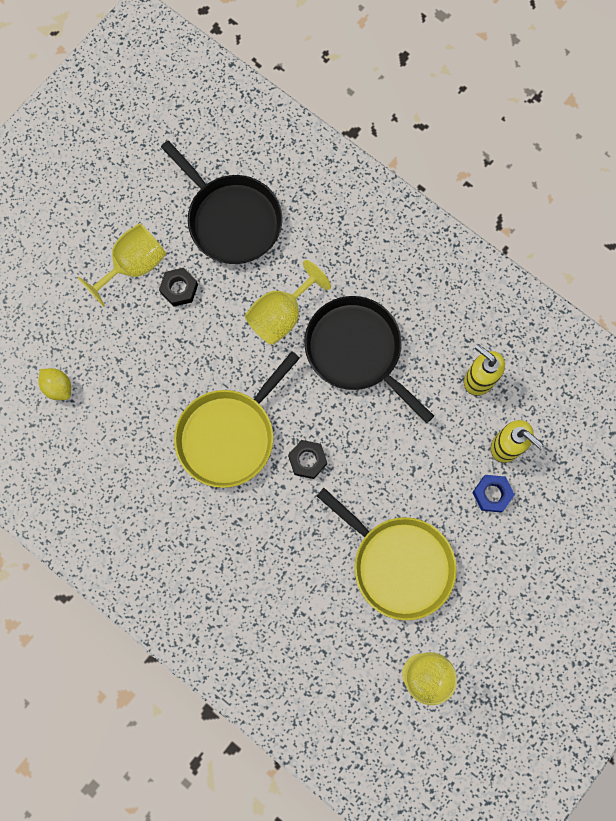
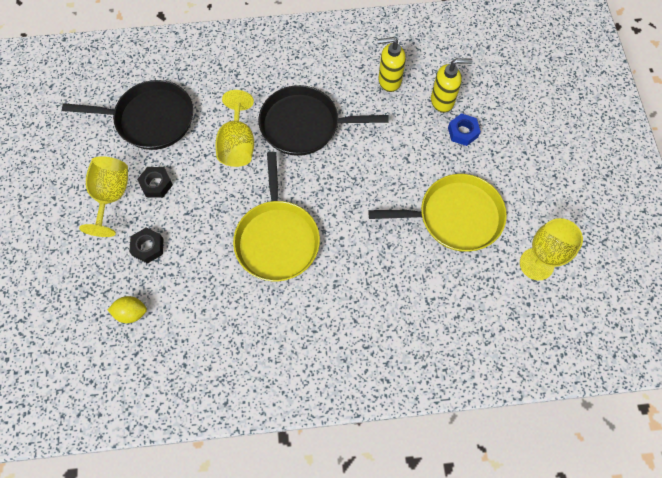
camera: 45 degrees left, 10 degrees down
(307, 460) = (340, 209): black nut -> black nut (148, 247)

